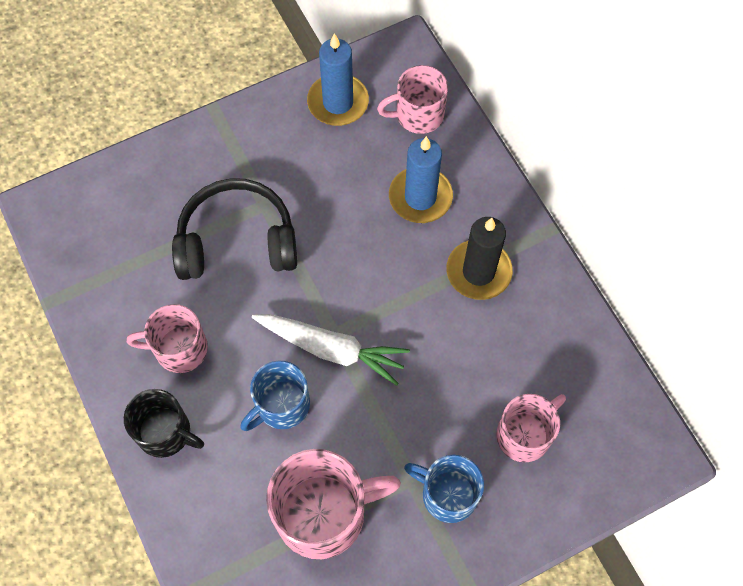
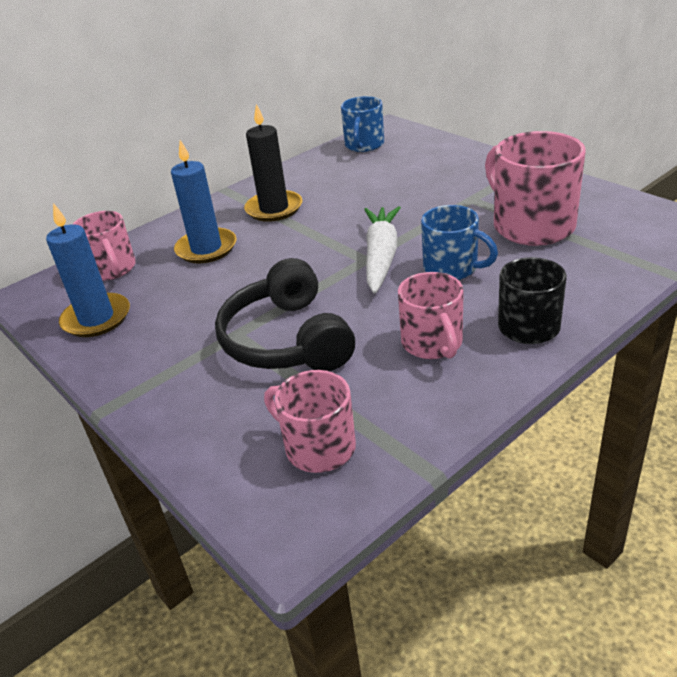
camera: 100 degrees left, 30 degrees down
(447, 494) = (472, 183): blue mug -> blue mug (364, 145)
(525, 434) = (404, 167): pink mug -> pink mug (318, 447)

